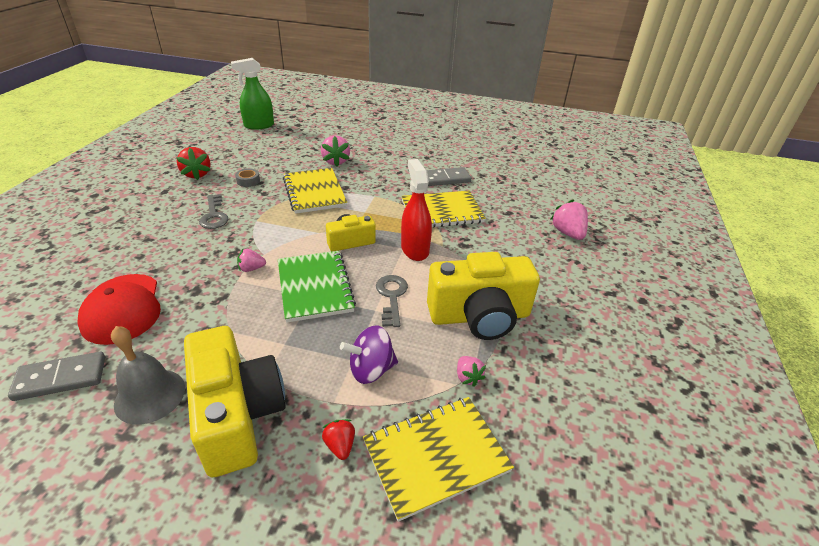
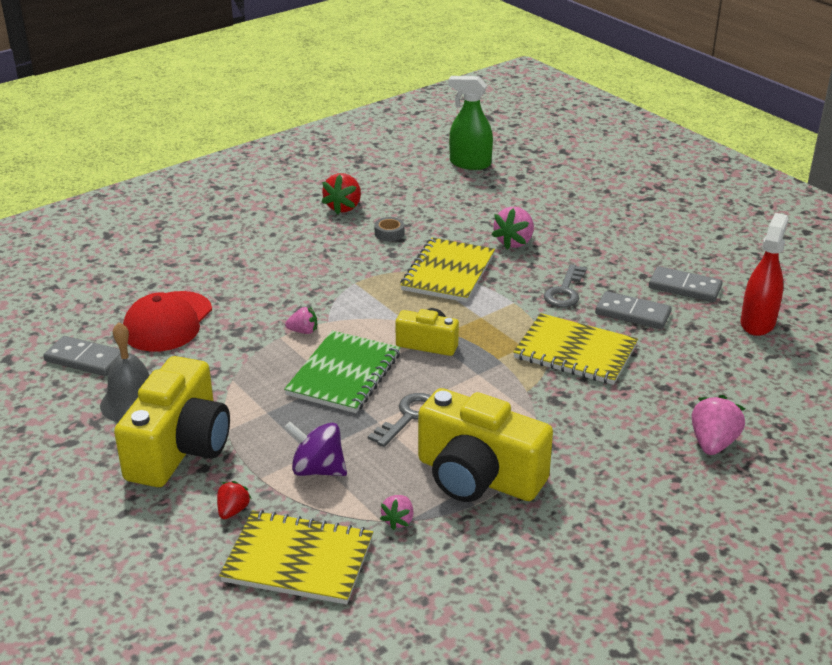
camera: 40 degrees right, 5 degrees down
(214, 215) = (319, 261): grey key -> grey key (565, 291)
(251, 268) = (303, 331): pink strawberry -> pink strawberry turned 150 degrees clockwise
(414, 249) = (489, 381): red spray bottle -> red spray bottle (757, 323)
(454, 156) = (684, 287): none -> grey domino

